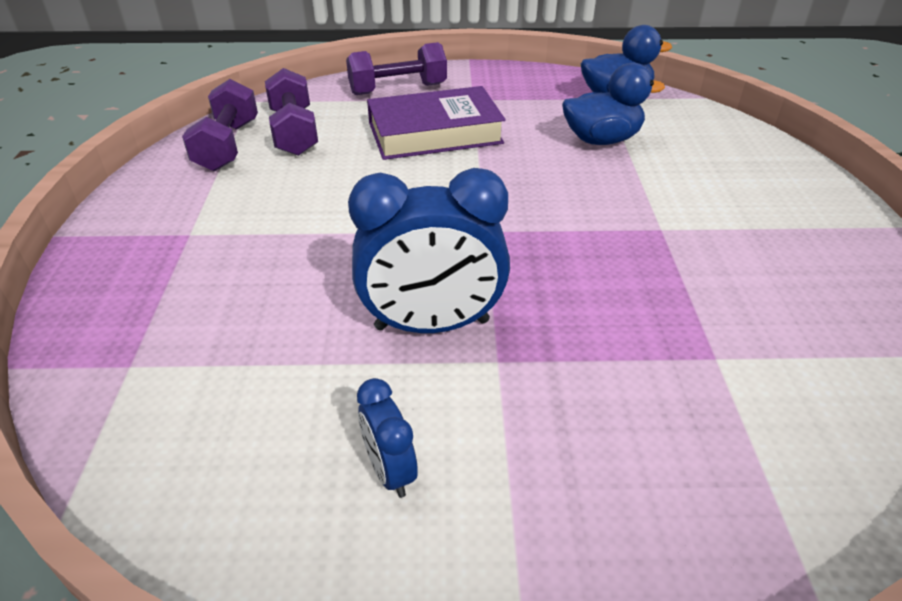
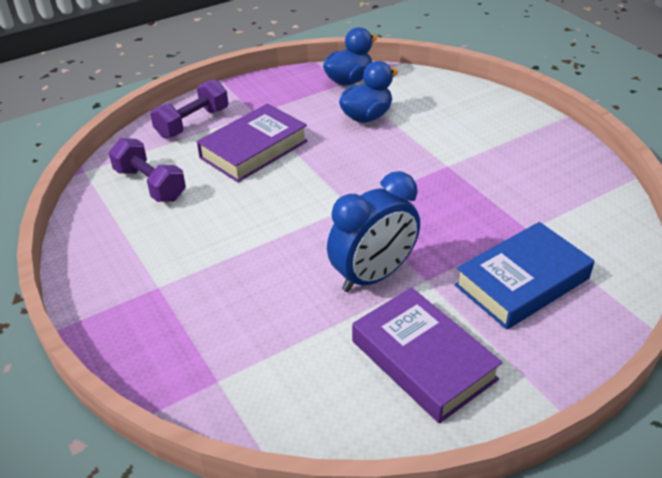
camera: 30 degrees left, 0 degrees up
(228, 146) = (110, 213): purple dumbbell -> none
(390, 471) = (423, 360): blue clock -> purple book
(640, 429) = (522, 282): none -> blue book

